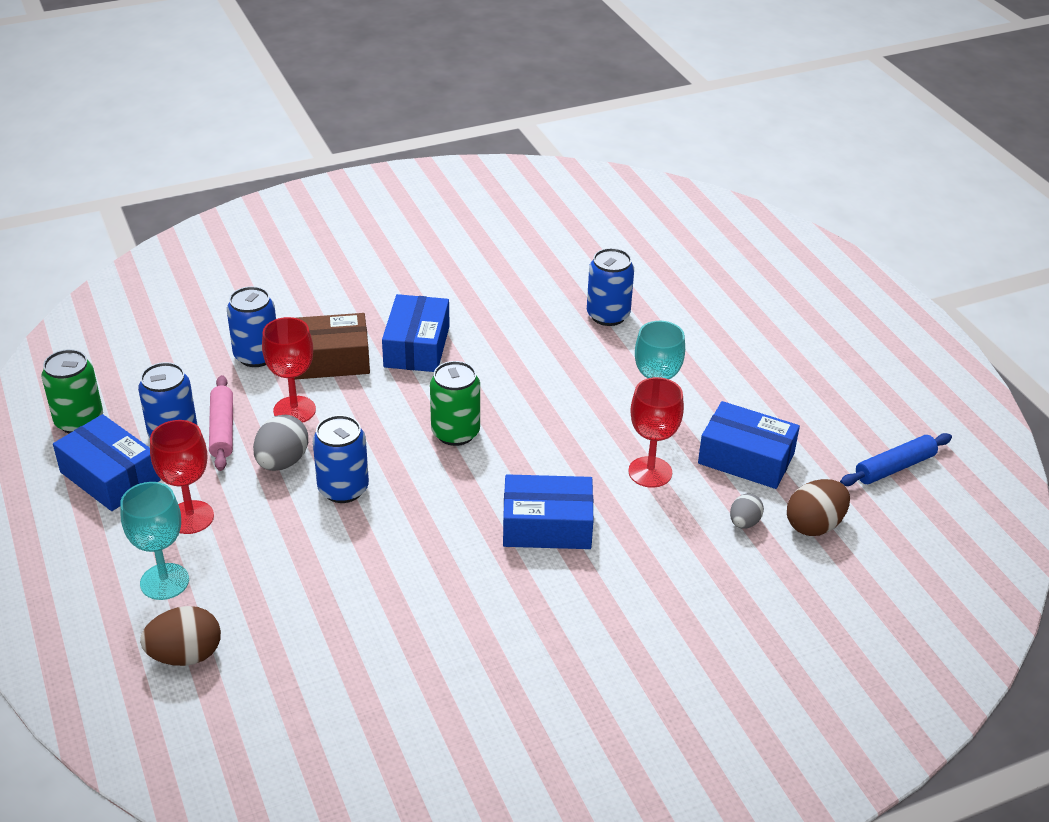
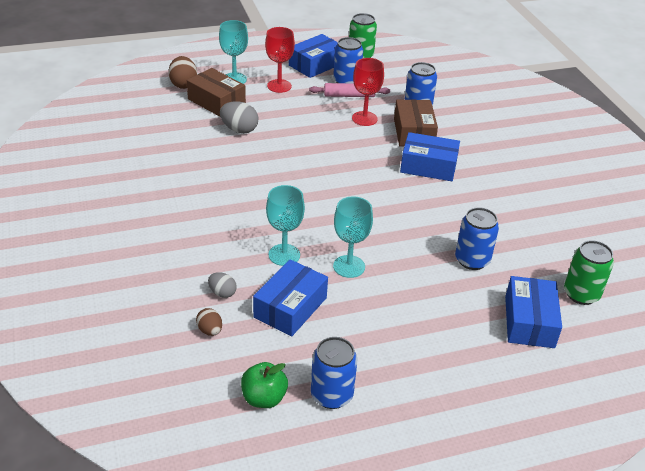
camera: 95 degrees right, 0 degrees up
(251, 596) = (216, 102): none -> brown box
(282, 462) = (318, 113): grey egg -> grey egg (239, 130)
(343, 489) = (292, 132): blue can -> blue can (331, 395)
(455, 433) = (337, 175): green can -> green can (581, 294)
(547, 526) = (242, 203): blue box -> blue box (529, 322)
(650, 472) = (284, 255): red goblet -> turquoise goblet
(814, 525) = (210, 330): brown egg -> brown egg, size x0.61
(895, 467) = (264, 398): blue rolling pin -> green apple

